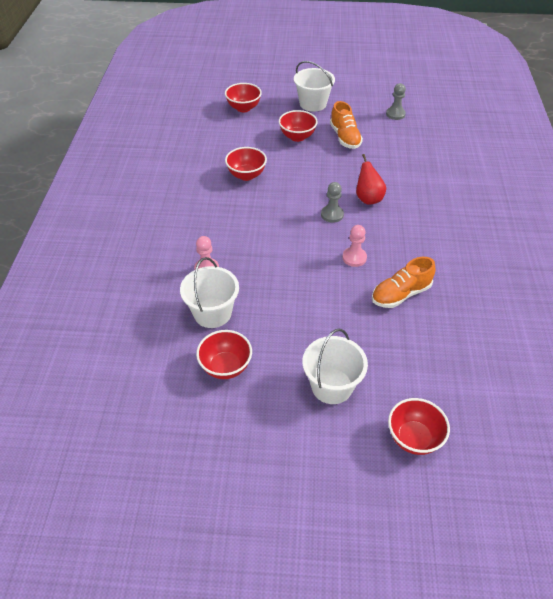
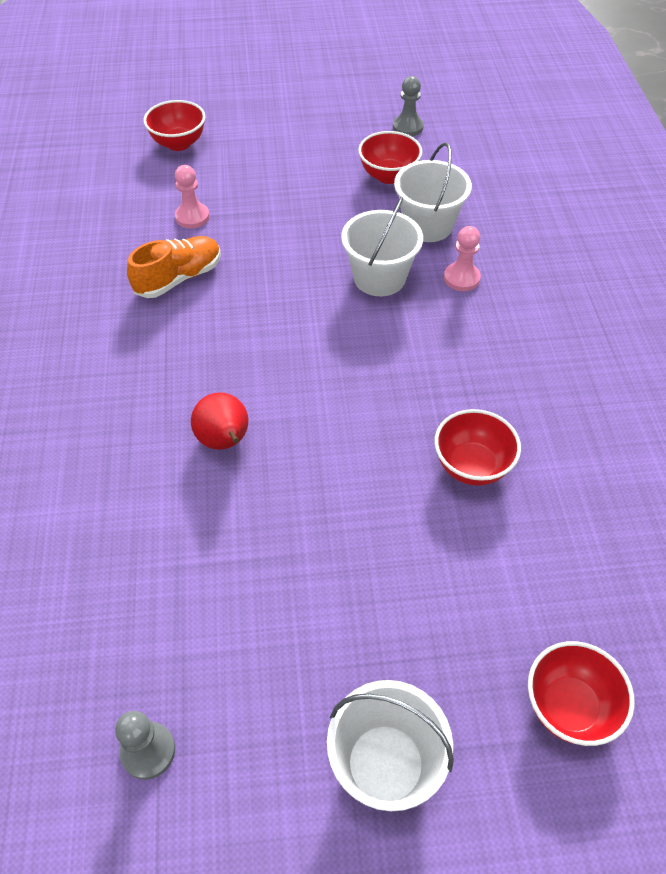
camera: 170 degrees right, 5 degrees up
(297, 137) = (397, 605): red bowl -> none
(332, 214) = (289, 396): grey pawn -> grey pawn (407, 127)
(332, 386) = (265, 173): white bucket -> white bucket (379, 278)
(345, 137) = (282, 622): orange shoe -> none
(354, 258) = (246, 322): pink pawn -> pink pawn (192, 217)

